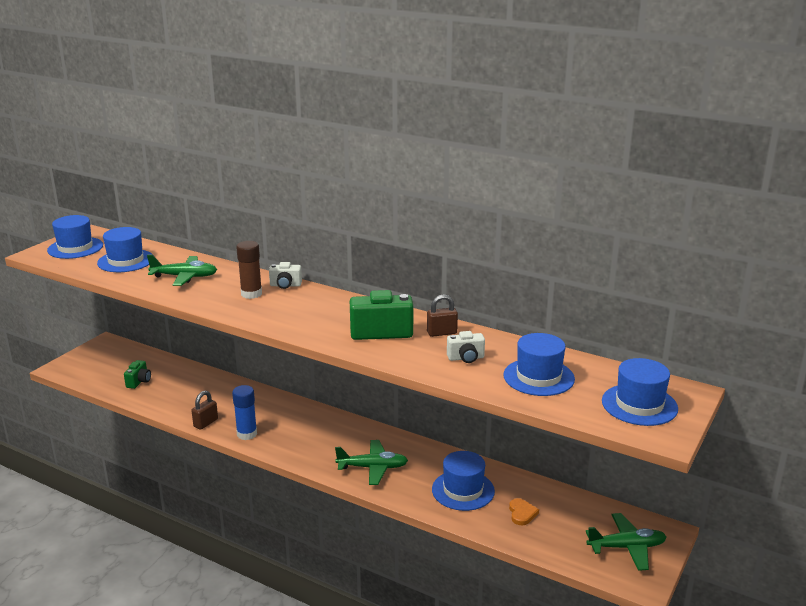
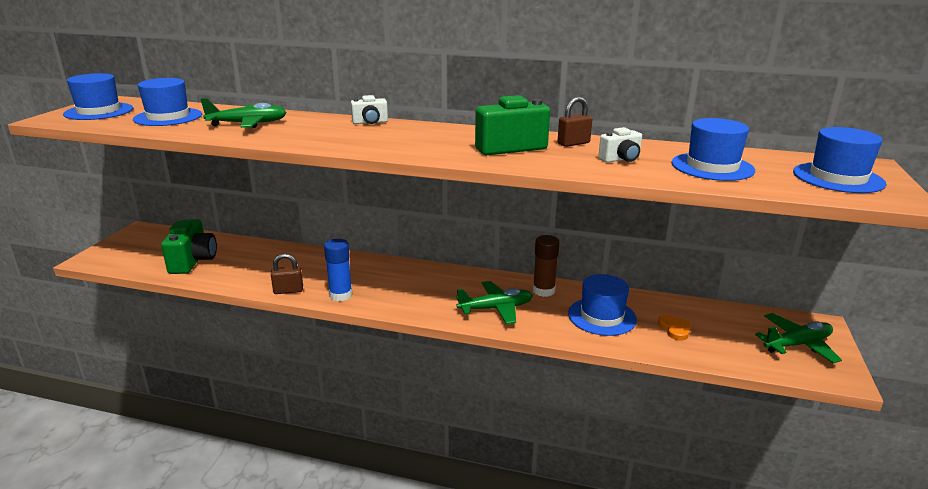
camera: 15 degrees left, 0 degrees up
(139, 382) = (193, 261): green camera -> green camera, size x1.78
(205, 423) = (288, 290): brown padlock -> brown padlock turned 60 degrees clockwise
(251, 294) = (336, 131): brown glue stick -> brown glue stick (543, 291)

